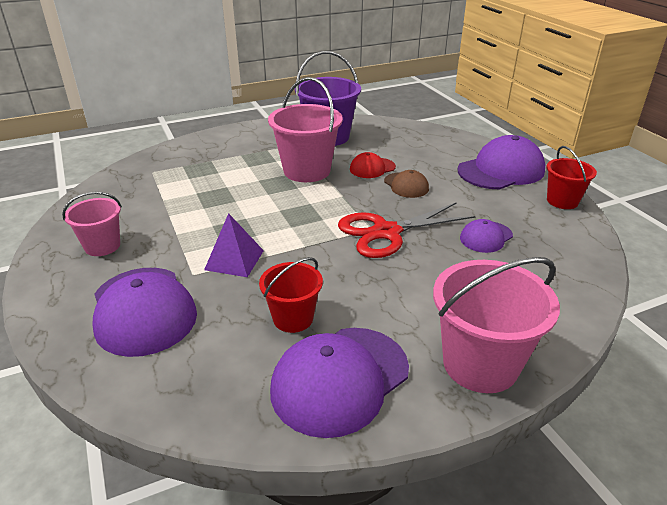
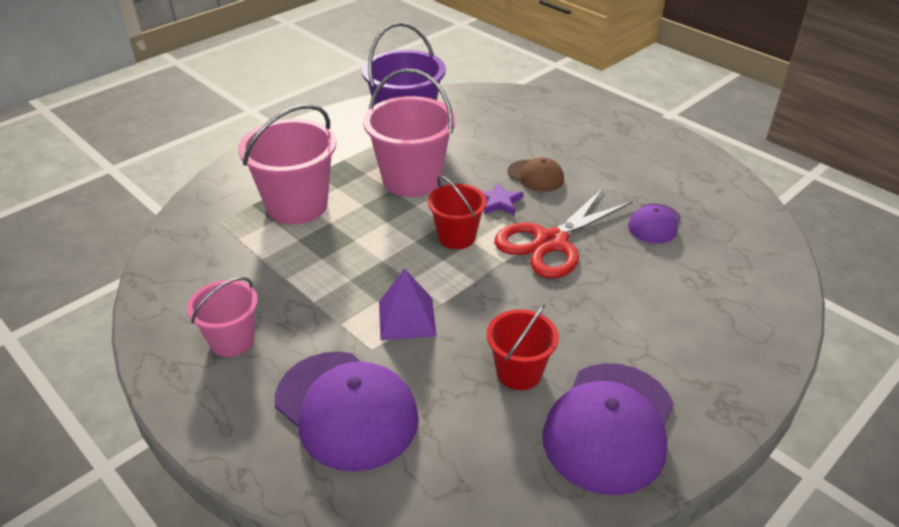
camera: 20 degrees left, 5 degrees up
(363, 197) = (499, 202): none -> purple star
(372, 168) = (484, 160): red cap -> none
(480, 364) = (728, 370): pink bucket -> pink bucket (297, 205)
(501, 170) = (624, 135): purple cap -> none
(562, 201) = (704, 162): red bucket -> red bucket (456, 237)

